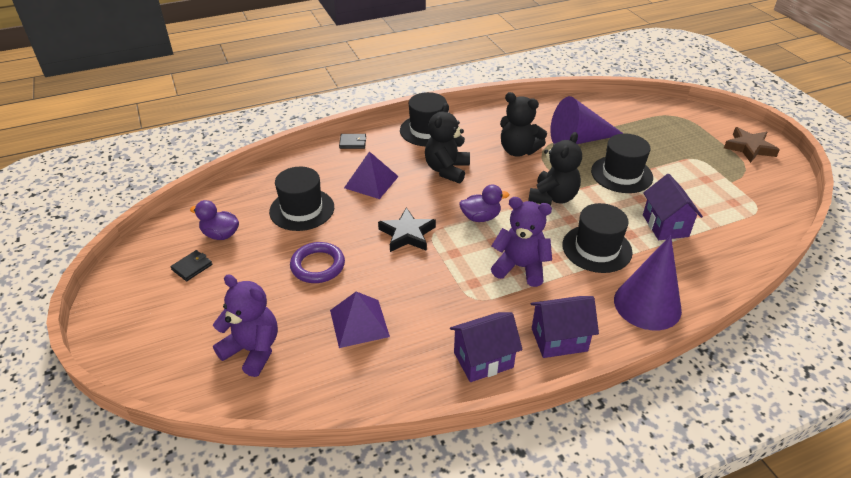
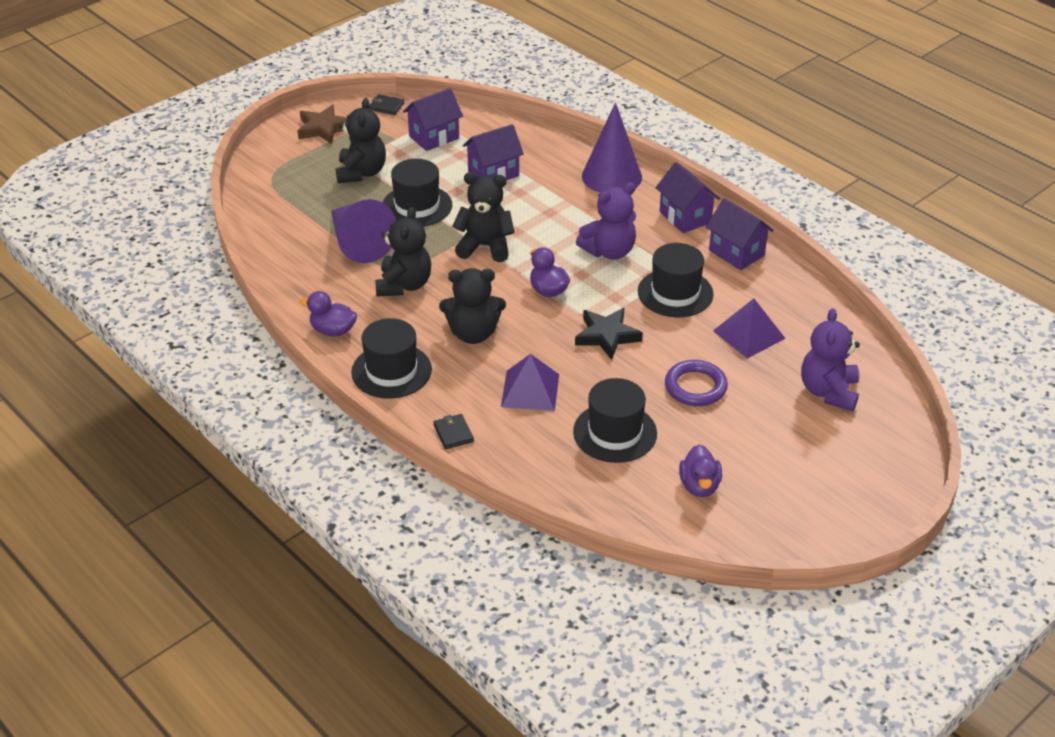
camera: 110 degrees left, 0 degrees up
(192, 267) = (762, 486): black wallet -> black wallet (386, 106)
(481, 115) = (333, 331): none -> purple duck
(520, 267) = (609, 251): purple teddy bear -> purple teddy bear turned 120 degrees counterclockwise
(596, 248) = (553, 210): black hat -> black hat (675, 293)
(676, 155) = (361, 173): none -> black teddy bear
(732, 203) = (434, 137): none -> purple house

